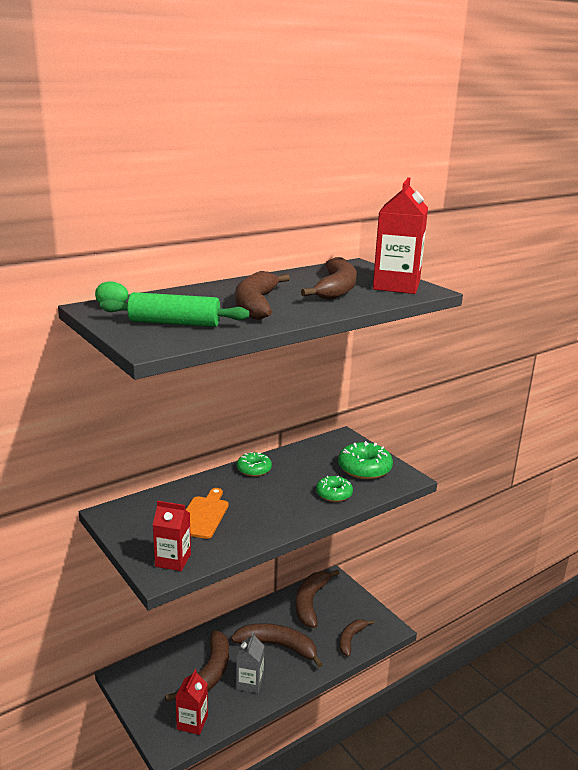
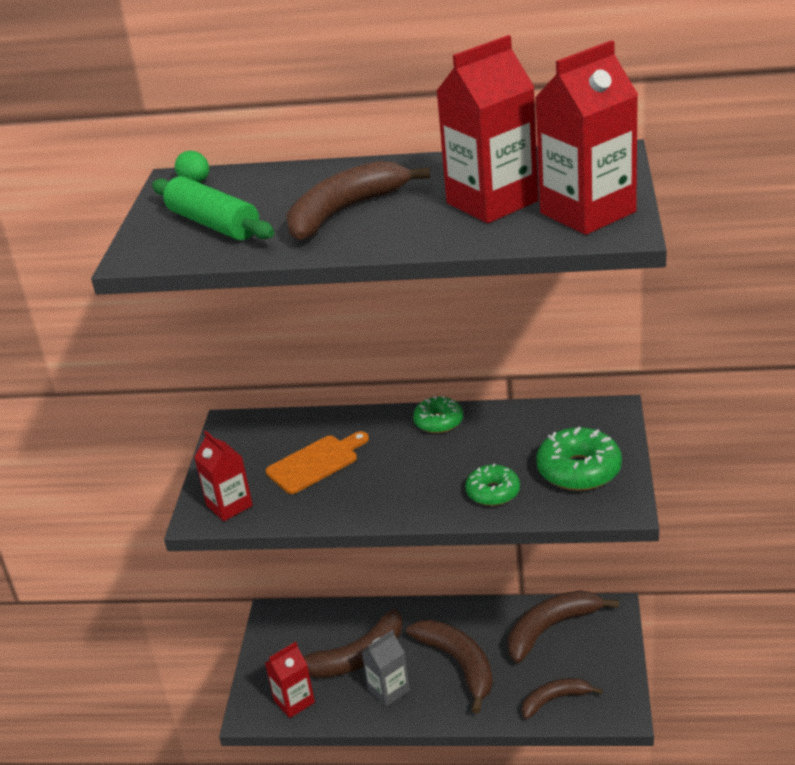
camera: 45 degrees right, 10 degrees up
(336, 289) = (492, 202): brown banana -> red carton

